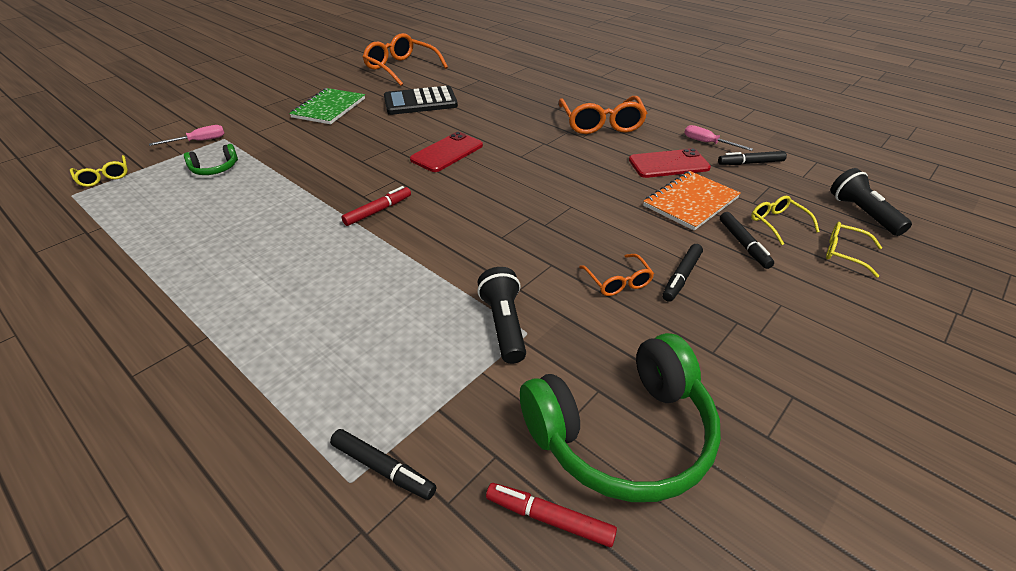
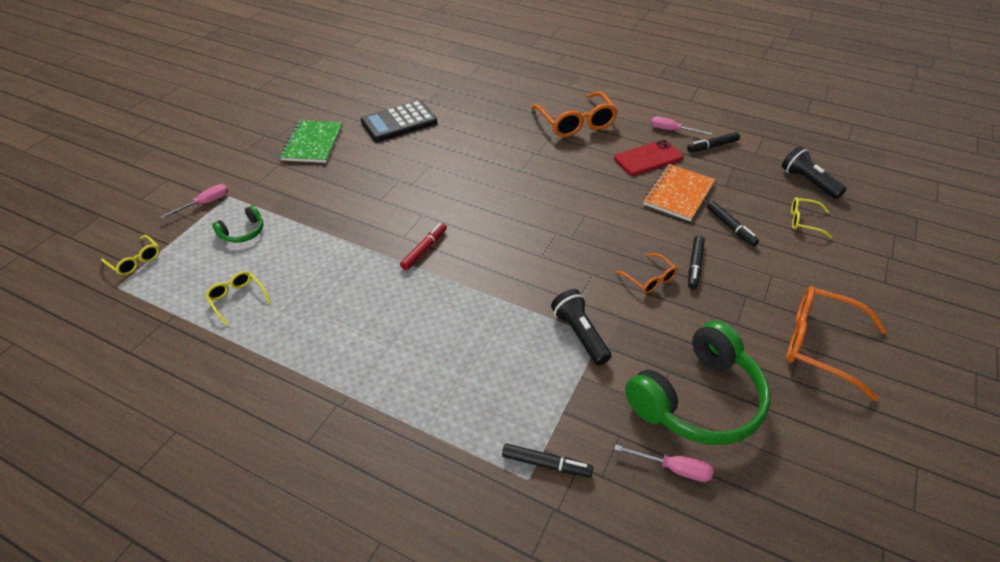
camera: 15 degrees left, 5 degrees up
(401, 68) = (357, 82): orange glasses -> orange glasses (820, 344)
(447, 152) = (453, 177): red phone -> none
(549, 518) = (673, 468): red marker -> pink screwdriver
(777, 223) = (749, 203): yellow glasses -> yellow glasses (237, 299)

